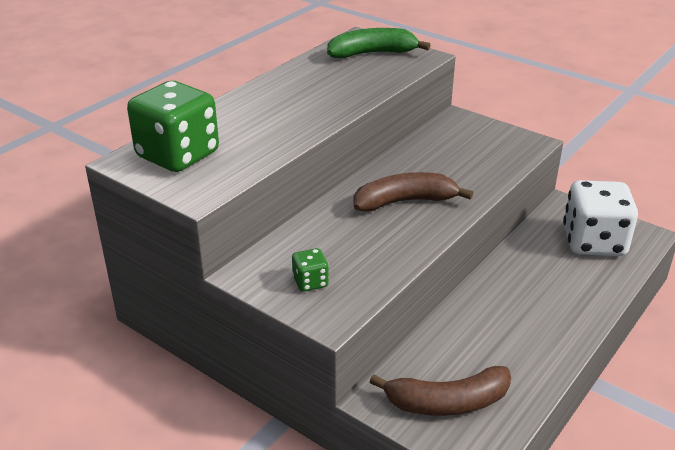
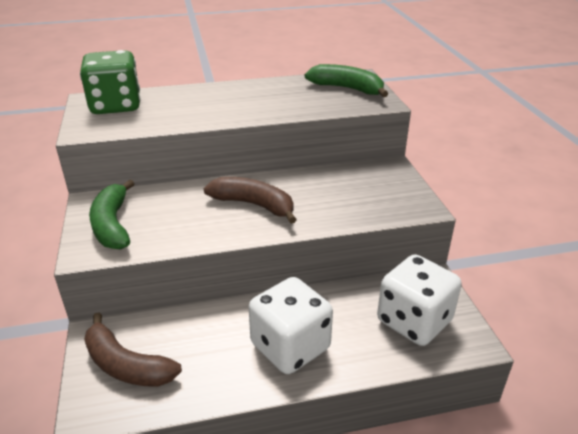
camera: 40 degrees right, 0 degrees up
(310, 282) = (112, 225): green dice -> green banana
(543, 310) = (290, 347): none -> white dice

